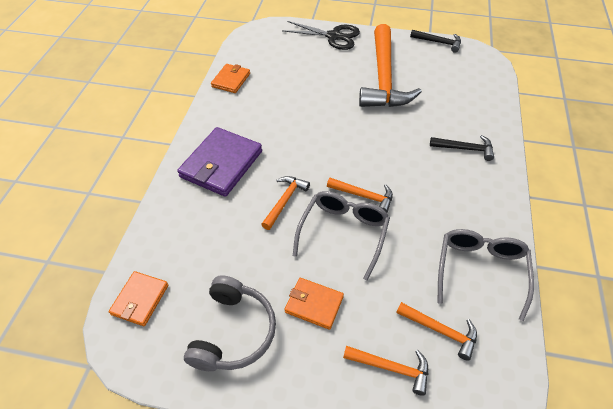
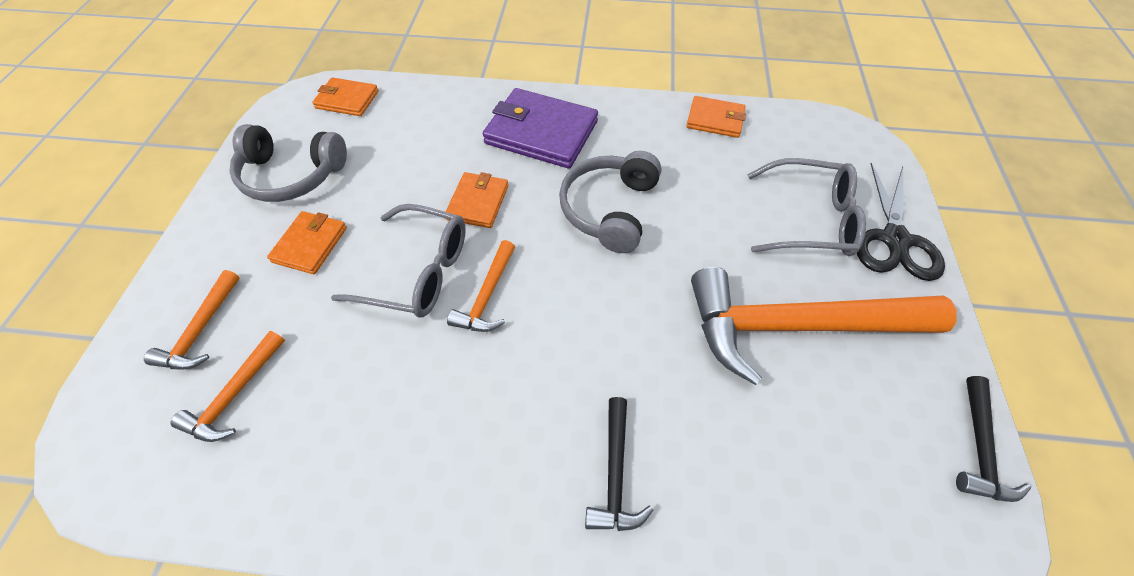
camera: 85 degrees right, 5 degrees up
(285, 201) = (478, 202): orange hammer -> orange wallet
(300, 135) = (610, 209): none -> grey headphones
(480, 270) = (325, 468): grey glasses -> grey glasses (810, 219)

